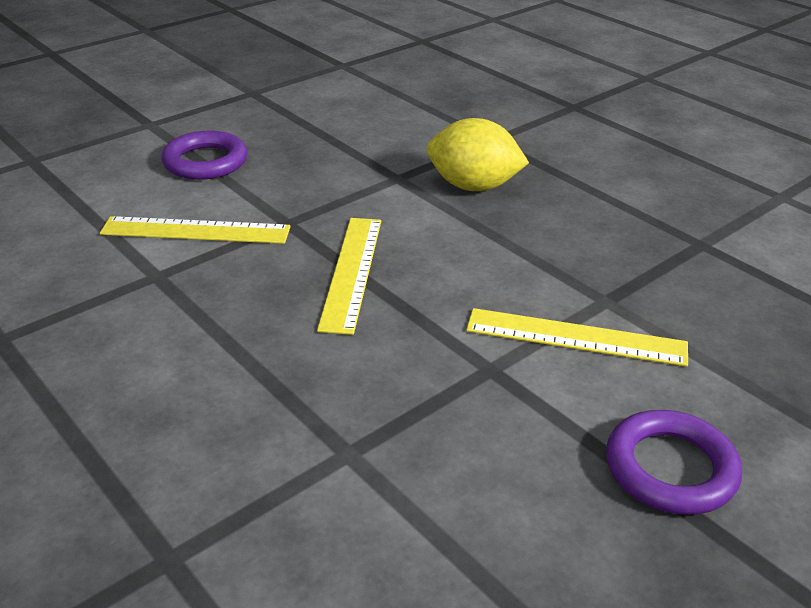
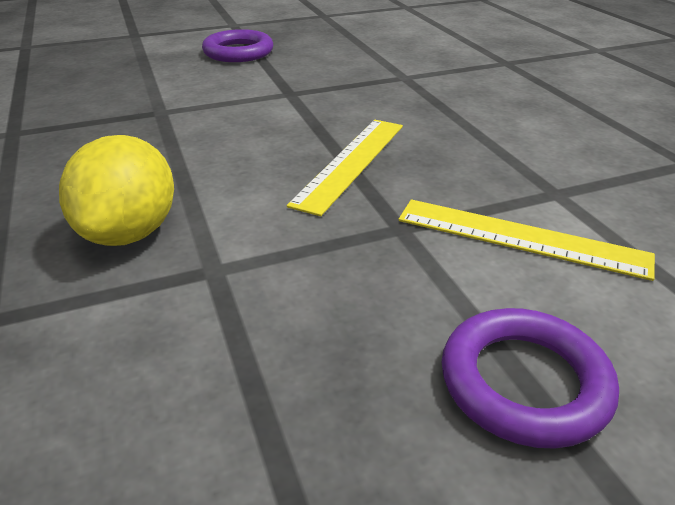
camera: 160 degrees left, 0 degrees up
(473, 186) = (130, 233): yellow lemon -> yellow lemon turned 60 degrees clockwise
(576, 337) = (213, 97): yellow ruler -> none

